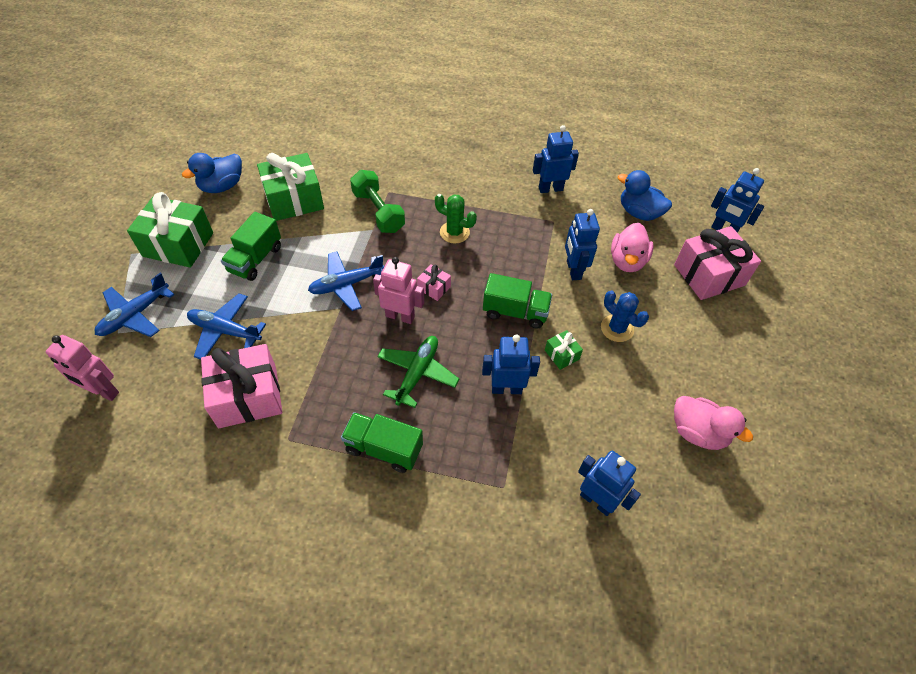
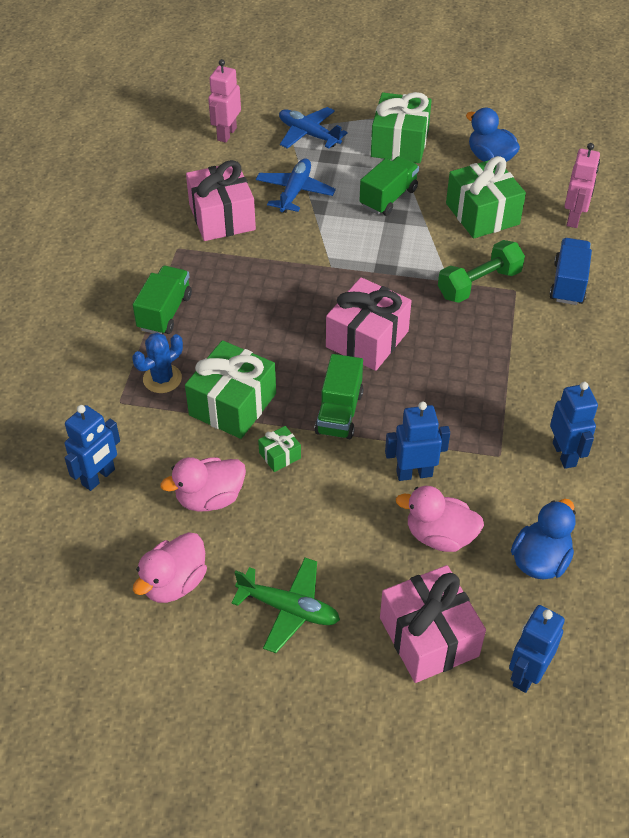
camera: 90 degrees right, 5 degrees down
(255, 259) = (388, 198): green truck -> green truck turned 105 degrees clockwise
(346, 285) = (362, 268): blue plane -> none
(385, 162) = (568, 283): none -> blue truck
(400, 316) = (324, 313): pink robot -> pink robot (574, 218)
(417, 373) = (250, 331): green plane -> green plane (289, 609)
(434, 288) = (367, 339): pink gift -> pink gift, size x2.20
(454, 232) = (458, 354): green cactus -> none
(506, 388) = (233, 404): blue robot -> green gift
(610, 407) = (210, 498): none -> pink duck
(617, 328) = (322, 514): blue cactus -> blue cactus (162, 379)

